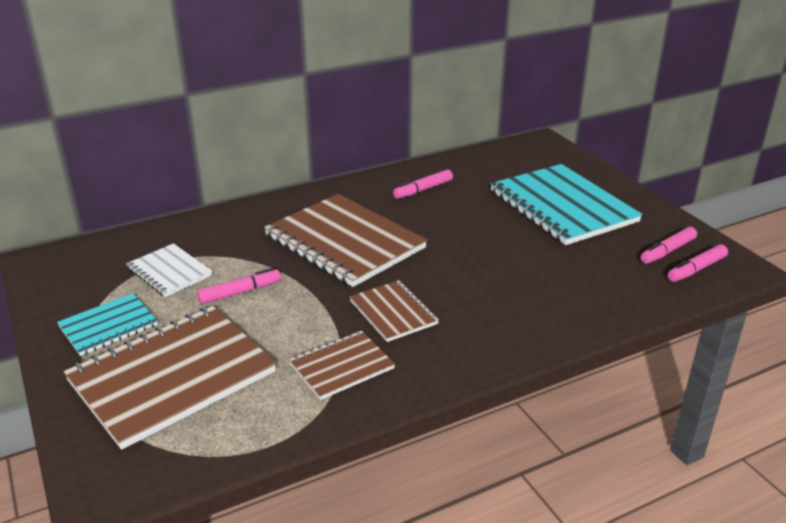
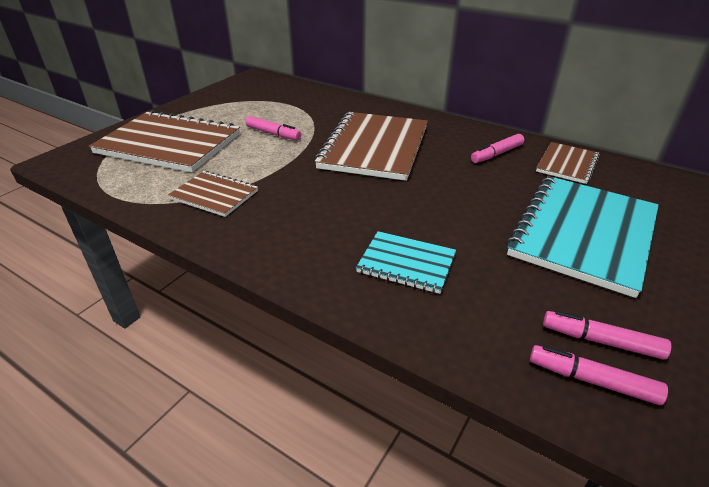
camera: 60 degrees right, 5 degrees up
(108, 326) = (207, 111): turquoise notebook -> turquoise notebook (406, 263)
(170, 272) = (276, 108): white notebook -> none
(393, 312) = (299, 195): brown notebook -> brown notebook (567, 164)
(423, 190) = (496, 154): pink marker -> pink marker turned 60 degrees counterclockwise

